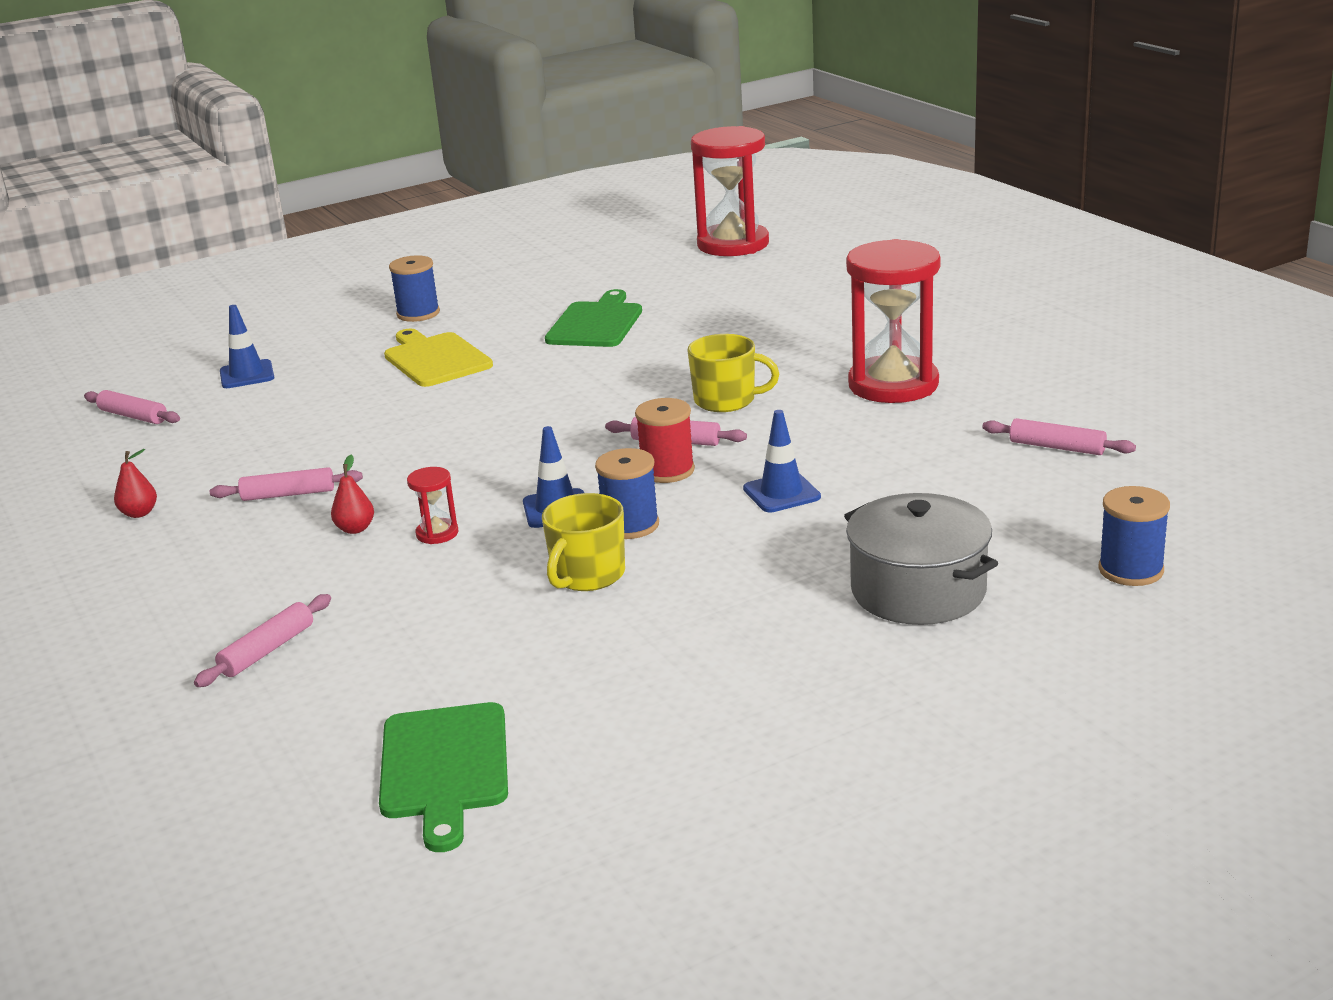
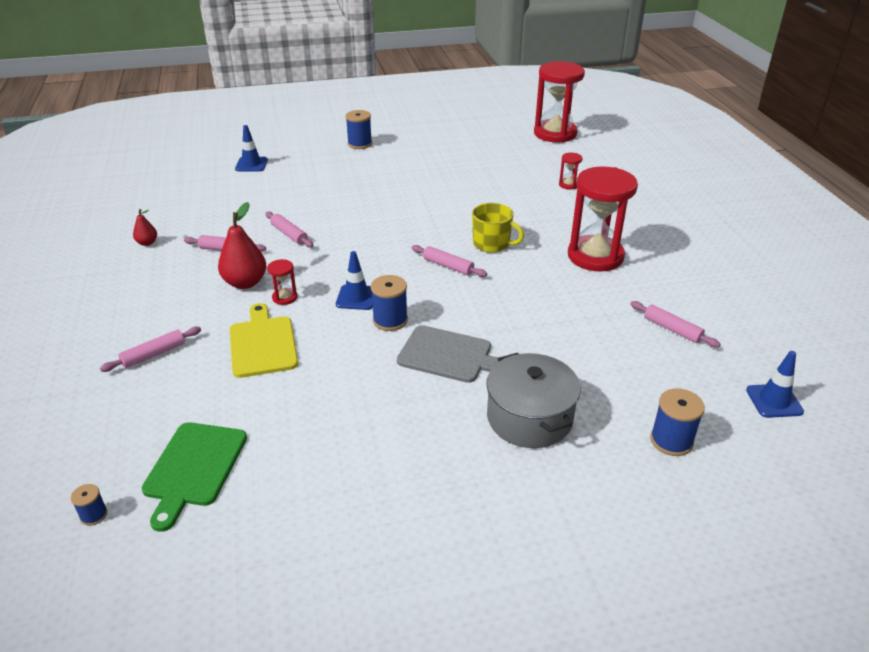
camera: 15 degrees right, 10 degrees up
(133, 416) = (182, 178): pink rolling pin -> pink rolling pin (289, 234)
(322, 860) = (94, 515): none -> blue spool
(355, 529) = (245, 282): red pear -> red pear, size x1.89
(435, 359) = (351, 176): yellow cutting board -> yellow cutting board (262, 344)
(587, 575) = (347, 350): yellow mug -> none
(596, 323) = (449, 172): green cutting board -> none
(667, 470) = (432, 286): red spool -> none
(751, 546) = (449, 355): none -> grey cutting board
(781, 493) = (487, 320): blue traffic cone -> blue traffic cone (774, 401)
(796, 305) = (568, 185): none -> red hourglass

